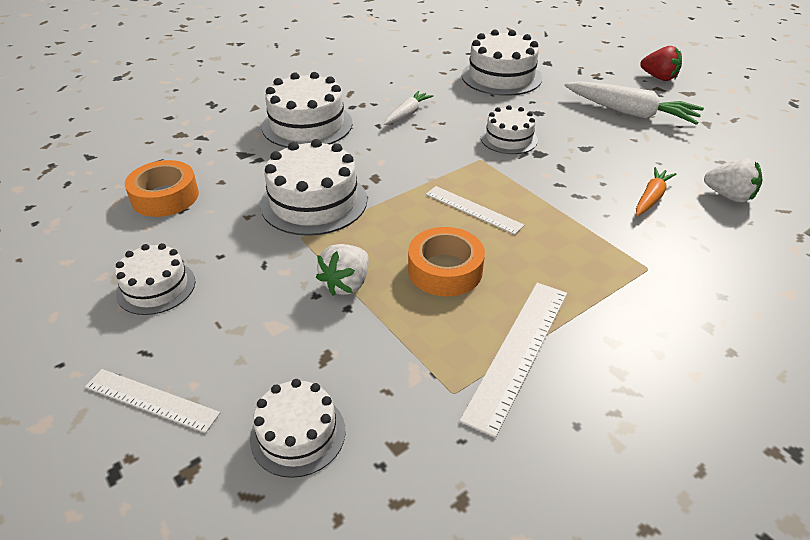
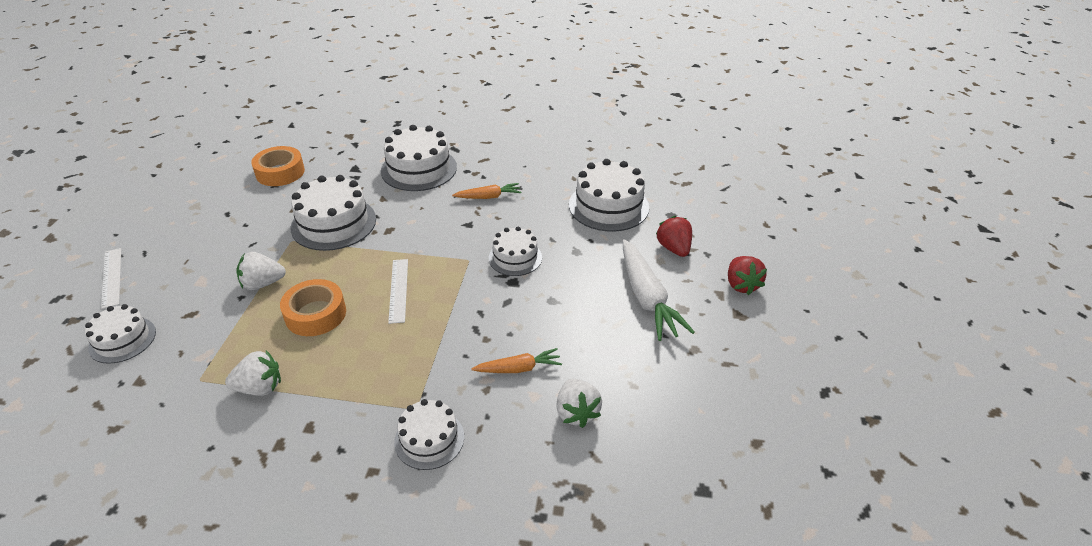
camera: 45 degrees right, 0 degrees up
(156, 287) = (197, 222): white cake -> white cake (429, 439)
(407, 114) = (488, 197): white carrot -> orange carrot
(518, 352) = (260, 388): white ruler -> white strawberry
(587, 79) = (673, 248): none -> red strawberry

